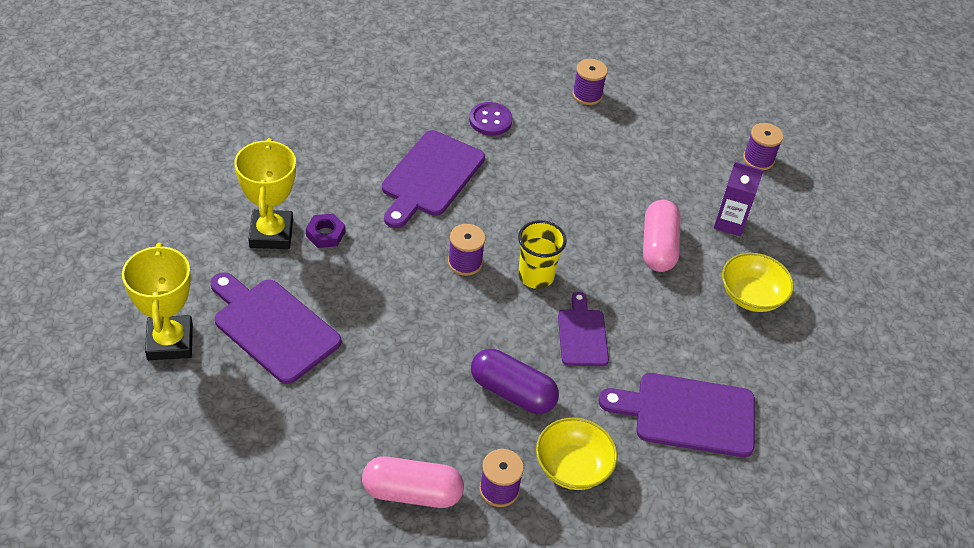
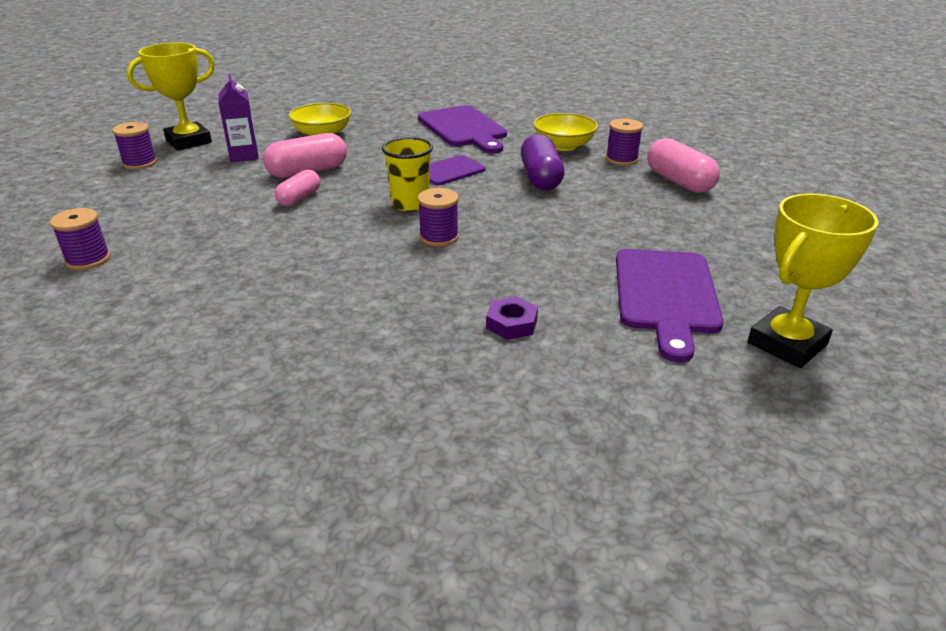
camera: 120 degrees left, 15 degrees down
(271, 234) = (564, 359): yellow trophy -> yellow trophy (188, 141)
(430, 177) = (339, 298): purple cutting board -> none
(490, 120) = (192, 299): purple button -> none
(603, 220) = (299, 198): none -> pink capsule

